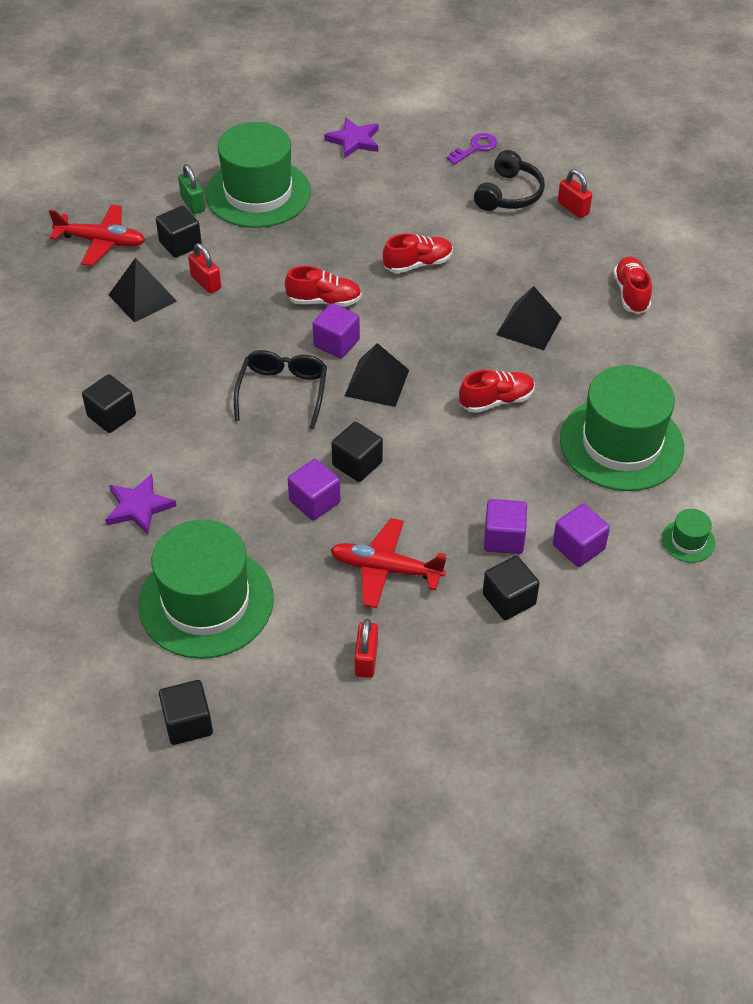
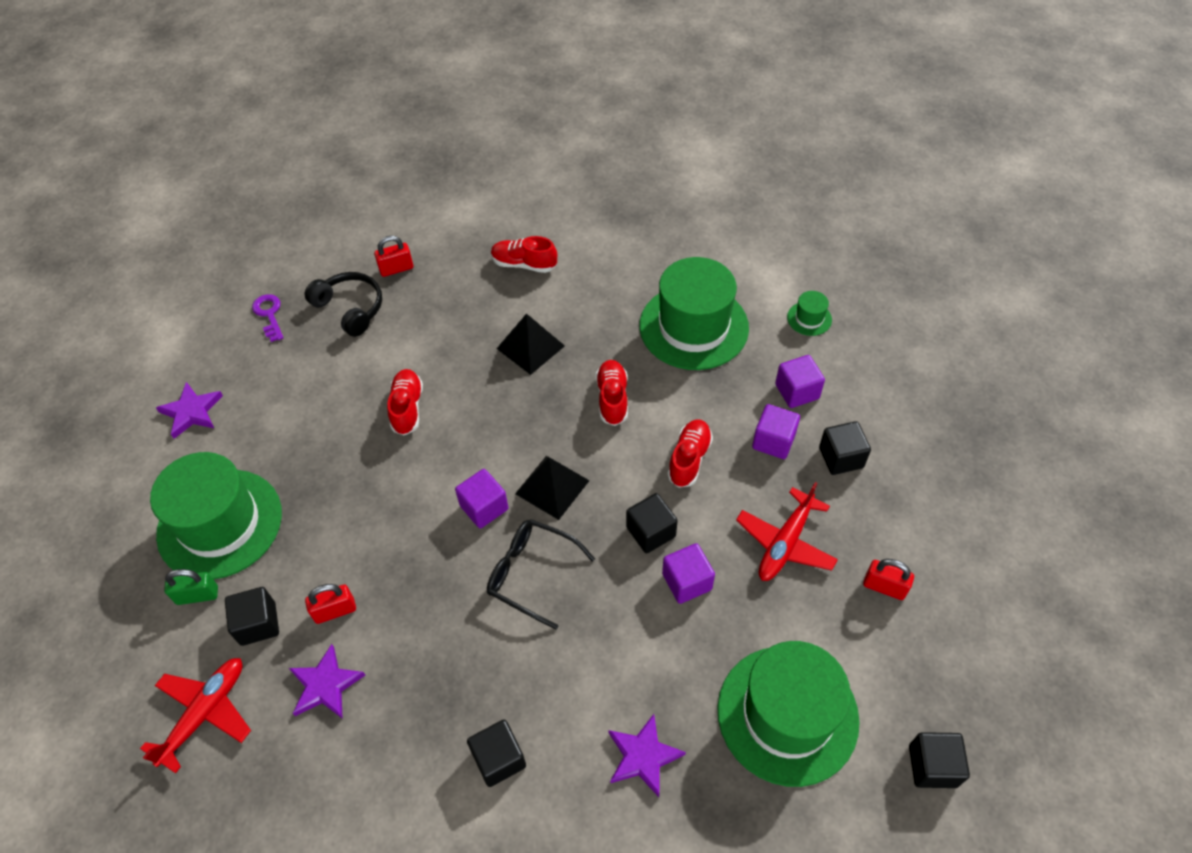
camera: 70 degrees left, 5 degrees up
(142, 298) = (325, 685): black pyramid -> purple star
(324, 301) = (419, 503): red shoe -> red shoe (689, 459)

